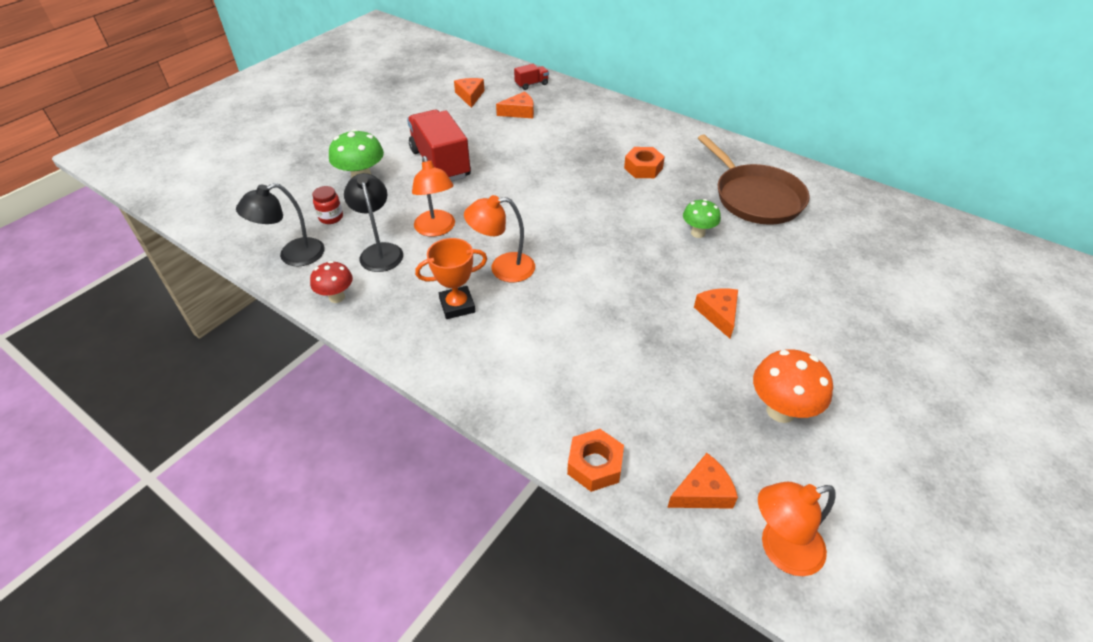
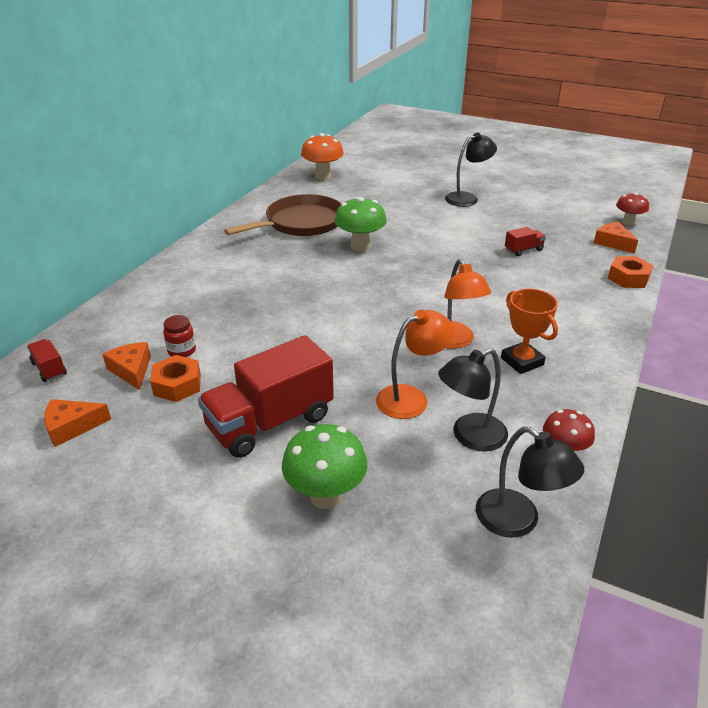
camera: 100 degrees left, 10 degrees down
(331, 217) = (423, 506): red jar -> red jar (182, 351)
(643, 168) = (262, 275): orange nut -> orange nut (177, 385)
(683, 373) = (523, 250): none -> red truck
(698, 233) = (360, 246): green mushroom -> green mushroom, size x1.56
(718, 314) = (455, 238): orange cheese -> none
(780, 411) = (531, 220): orange mushroom -> orange mushroom (323, 176)
(780, 549) = (628, 222): orange lamp -> red mushroom
(851, 355) = (467, 198): none -> black lamp

